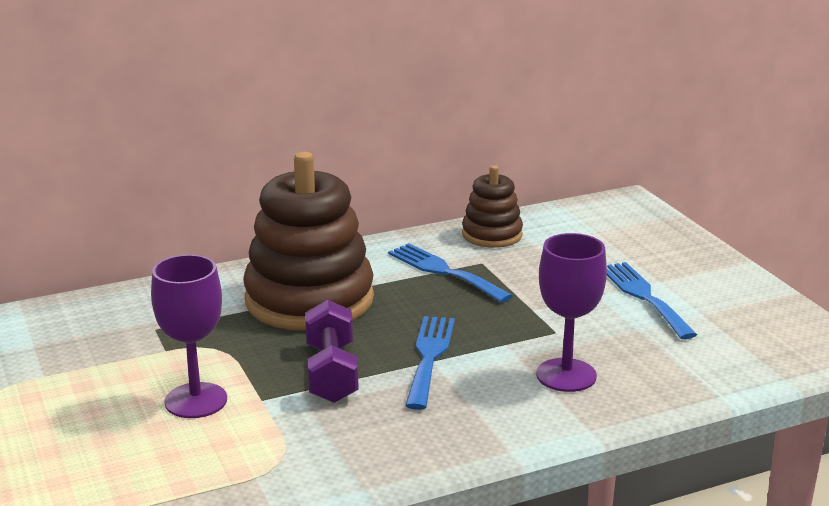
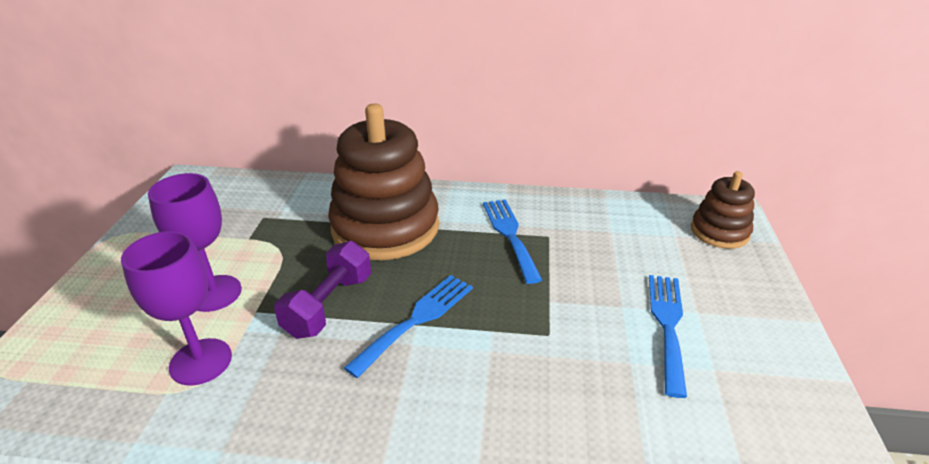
camera: 30 degrees right, 10 degrees up
(492, 235) = (581, 211): brown stacking toy -> brown stacking toy (719, 232)
(566, 375) = (514, 393): purple goblet -> purple goblet (201, 361)

